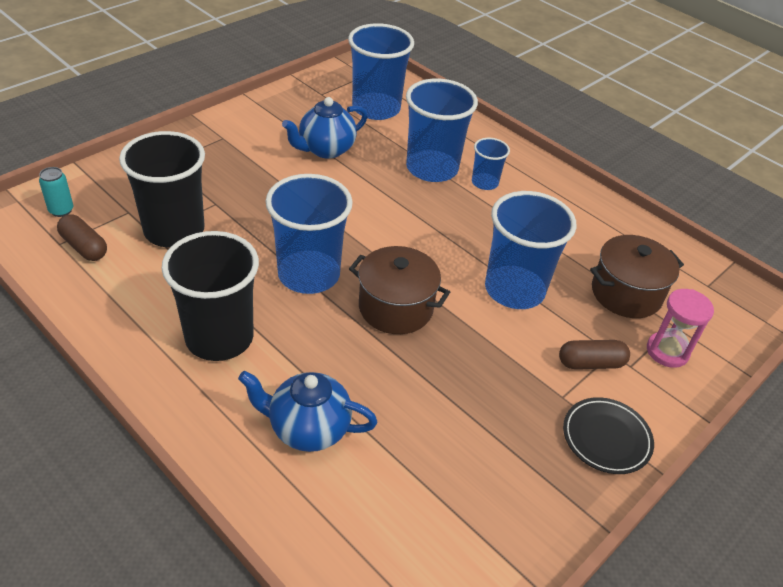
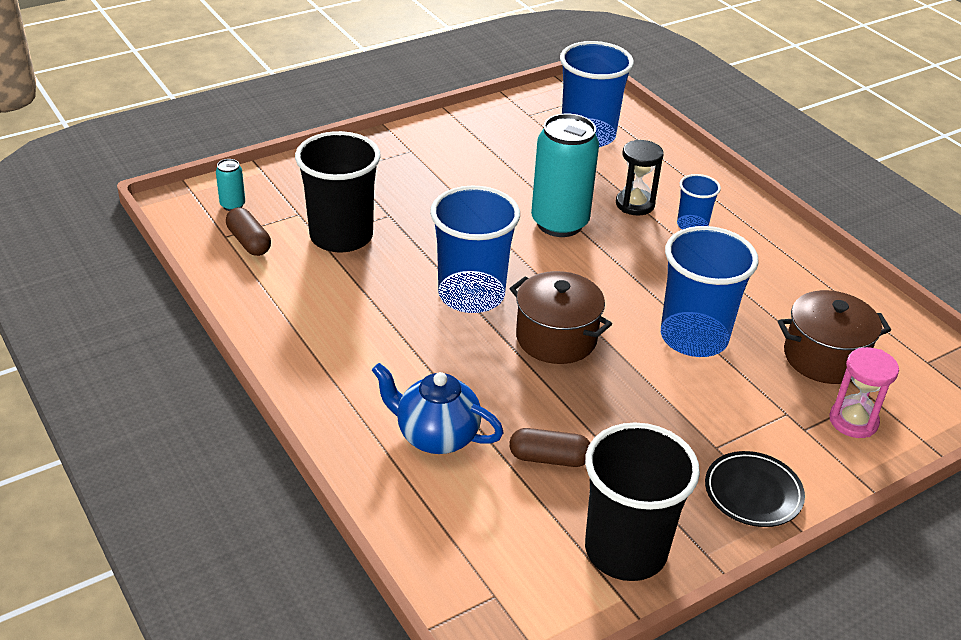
camera: 15 degrees right, 5 degrees down
(219, 337) = (366, 342): black cup -> black cup (625, 550)
(325, 149) = (520, 173): blue teapot -> none
(372, 194) = (559, 223): none -> turquoise can
(432, 168) = (635, 204): blue cup -> black hourglass
(591, 363) = (759, 420): brown capsule -> brown capsule (549, 458)

